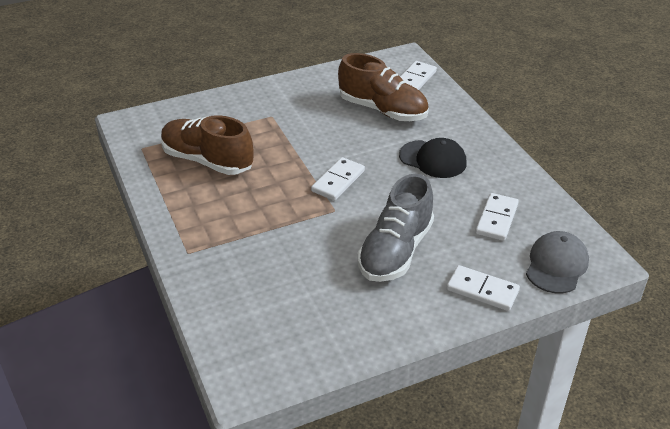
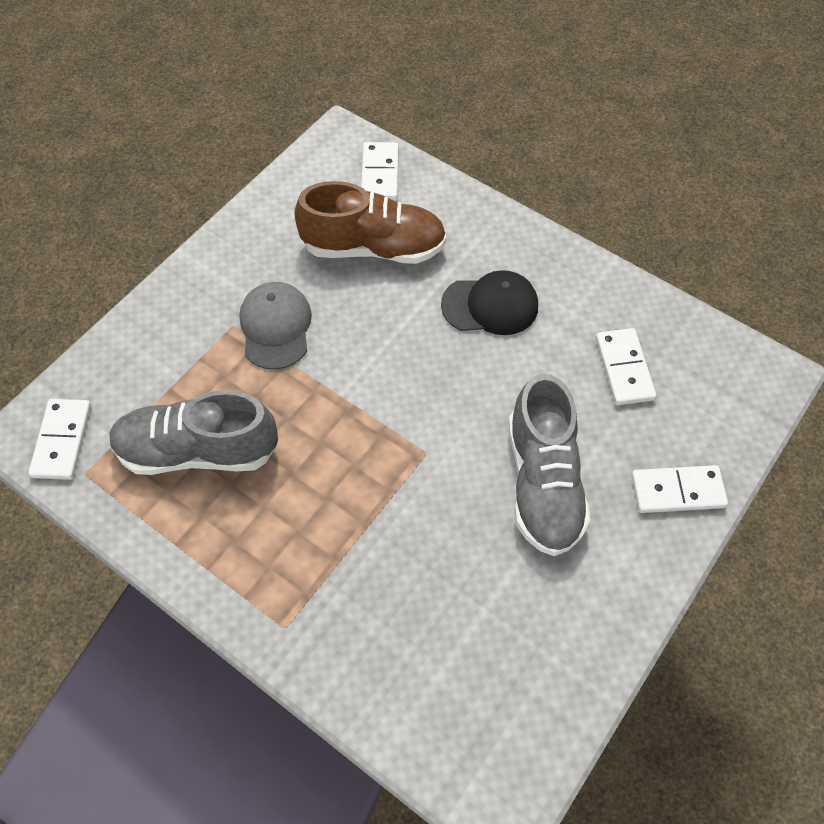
camera: 30 degrees left, 20 degrees up
(207, 161) = (198, 450): brown shoe -> grey shoe
(338, 181) = (397, 400): white domino -> white domino (62, 441)
(556, 265) = (731, 408): grey cap -> grey cap (276, 327)

